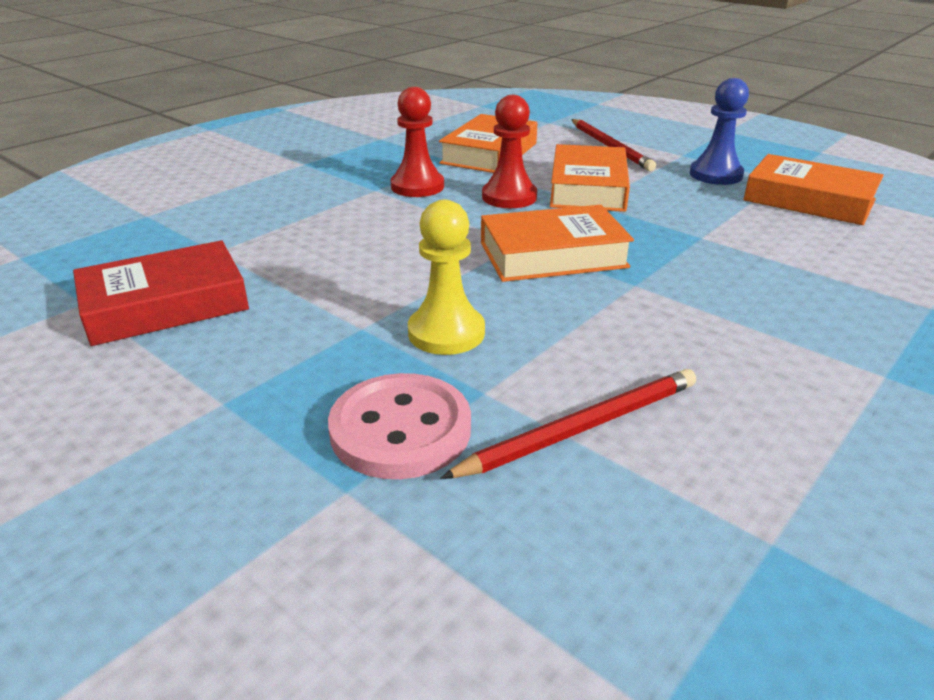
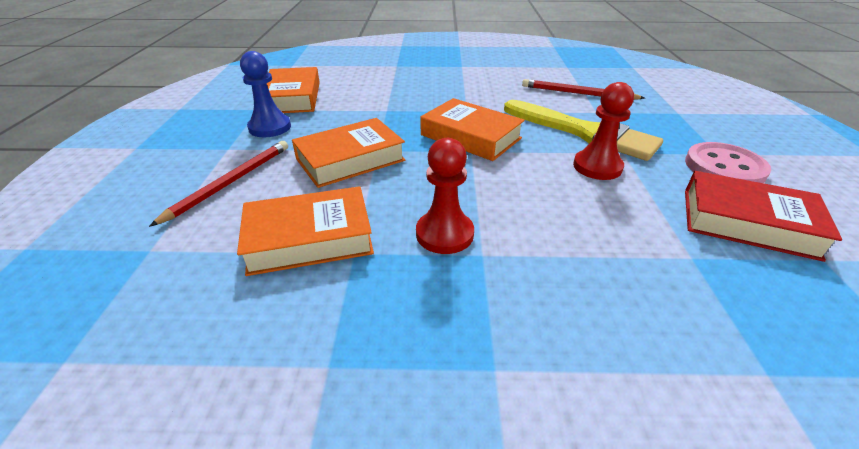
camera: 130 degrees left, 5 degrees up
(400, 429) = (643, 116): pink button -> pink button (724, 167)
(446, 333) = (584, 132): yellow pawn -> yellow brush
(509, 197) = (408, 182): red pawn -> red pawn (597, 167)

